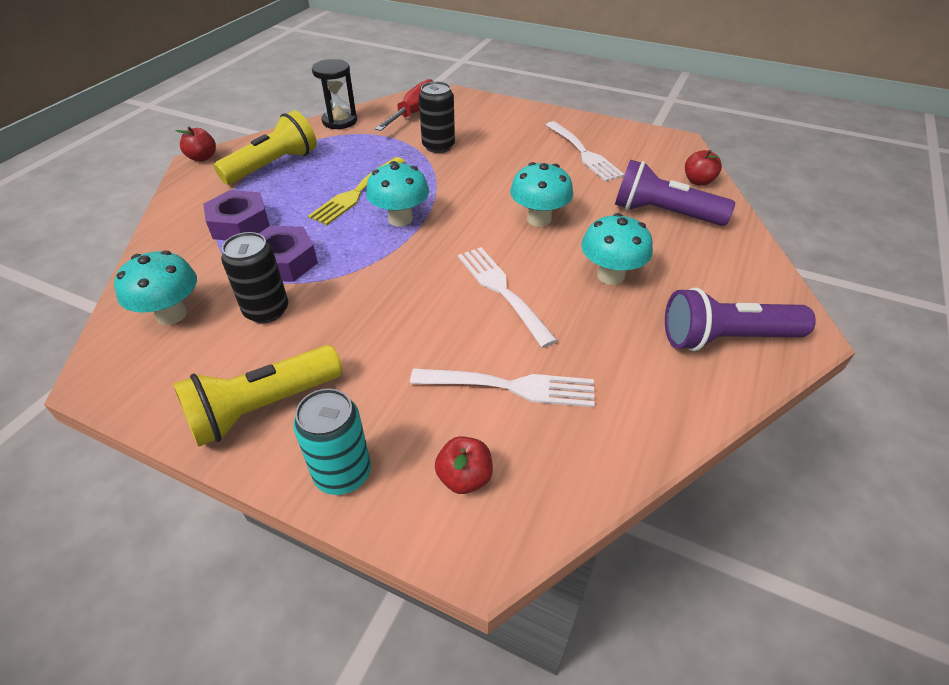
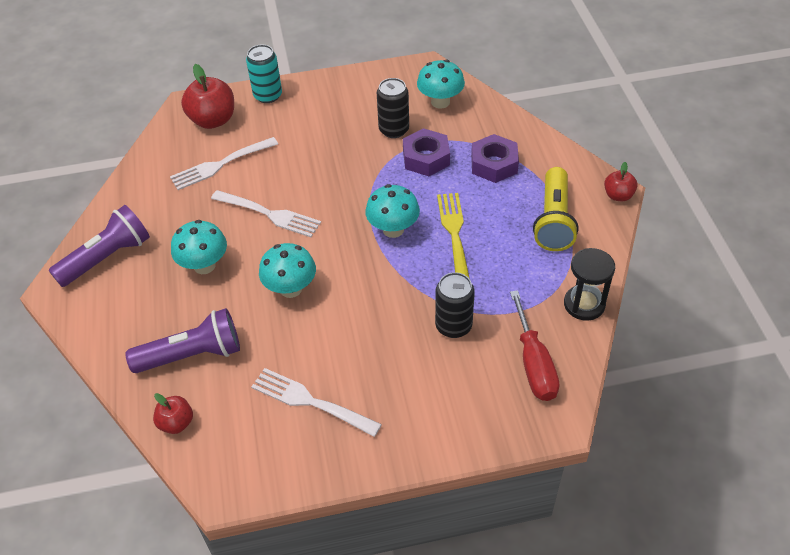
camera: 145 degrees right, 5 degrees up
(262, 407) = (333, 96): yellow flashlight -> none
(464, 478) = (213, 120): red apple -> red apple, size x1.77

